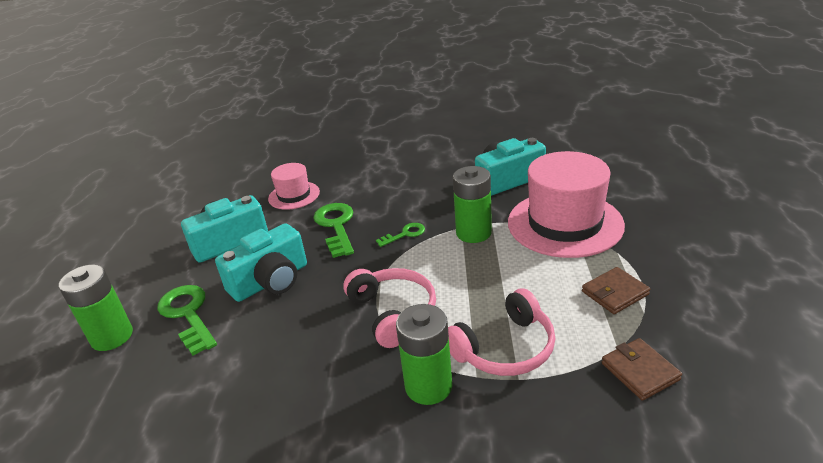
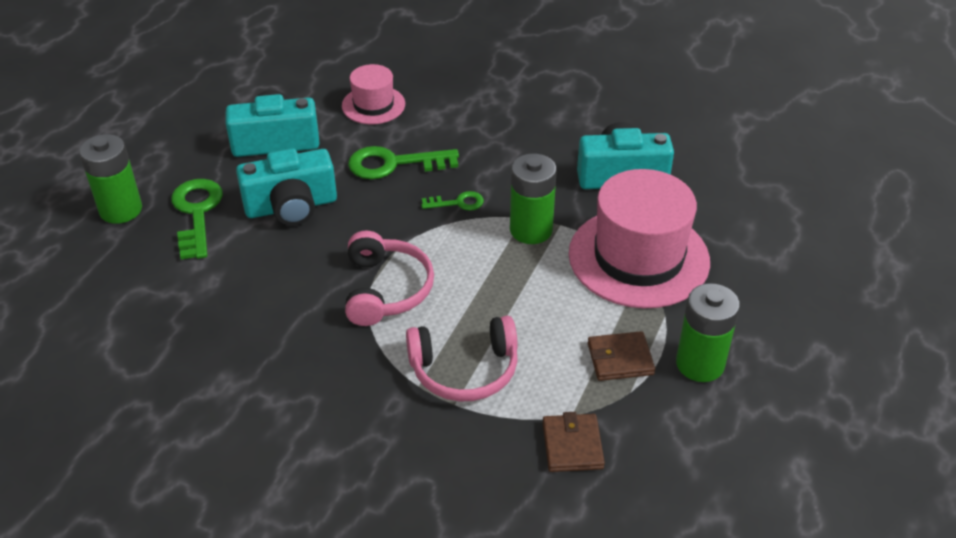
camera: 20 degrees right, 10 degrees up
(336, 226) = (394, 164): green key -> green key turned 105 degrees counterclockwise
(428, 386) = (369, 376): green battery -> green battery (700, 364)

